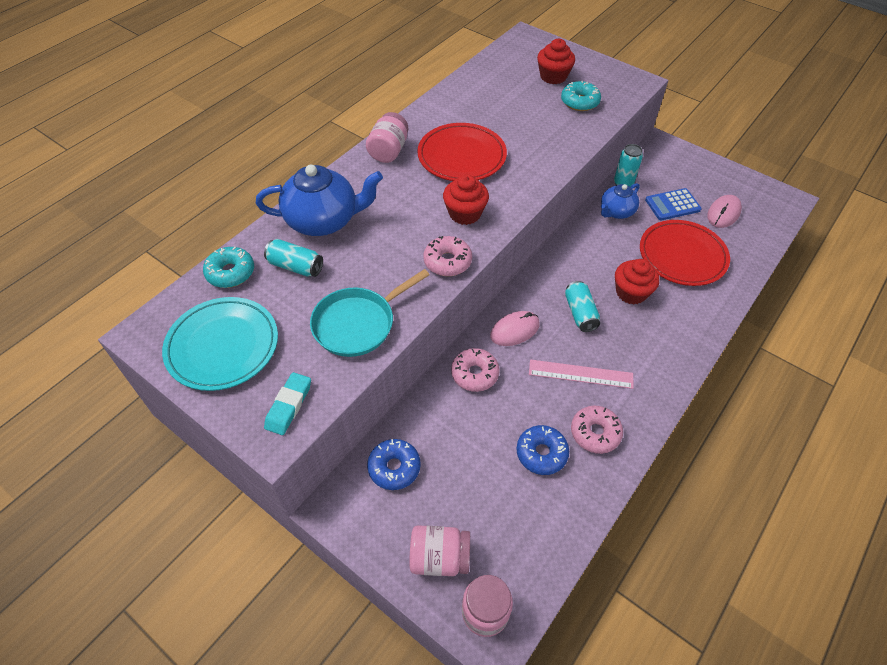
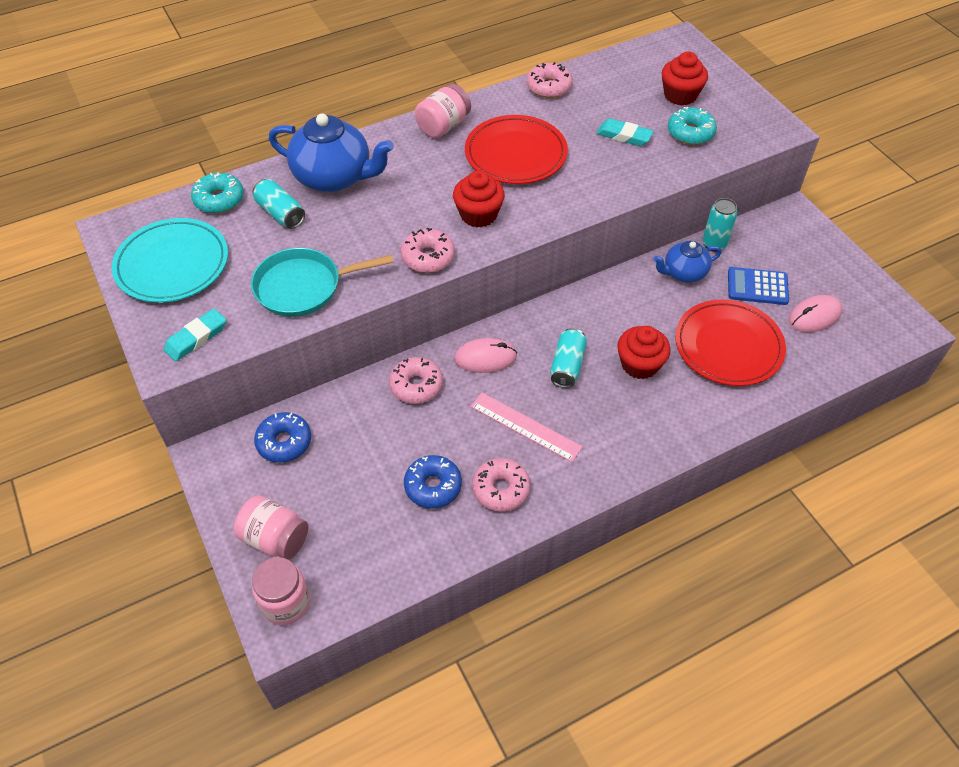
camera: 25 degrees right, 0 degrees up
(452, 97) = (549, 87): none -> pink donut
(534, 118) = (624, 136): none -> turquoise eraser

